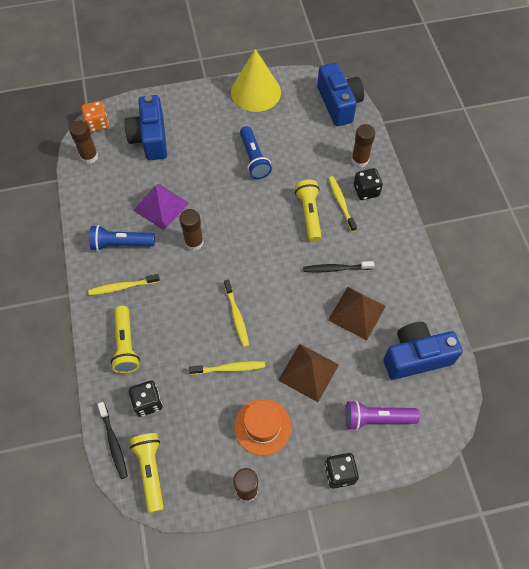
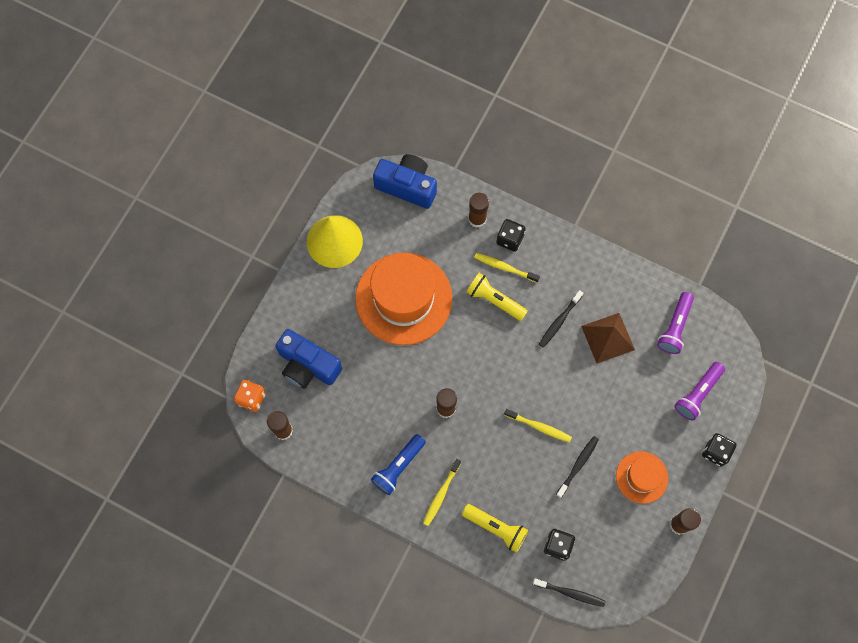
camera: 50 degrees left, 10 degrees up
(150, 471) = (613, 581): yellow flashlight -> none
(161, 206) = (388, 408): purple pyramid -> none
(229, 368) = (578, 465): yellow toothbrush -> black toothbrush
(254, 158) = (403, 298): blue flashlight -> orange hat
(308, 372) = (626, 411): brown pyramid -> none
(416, 357) = (675, 327): blue camera -> purple flashlight

